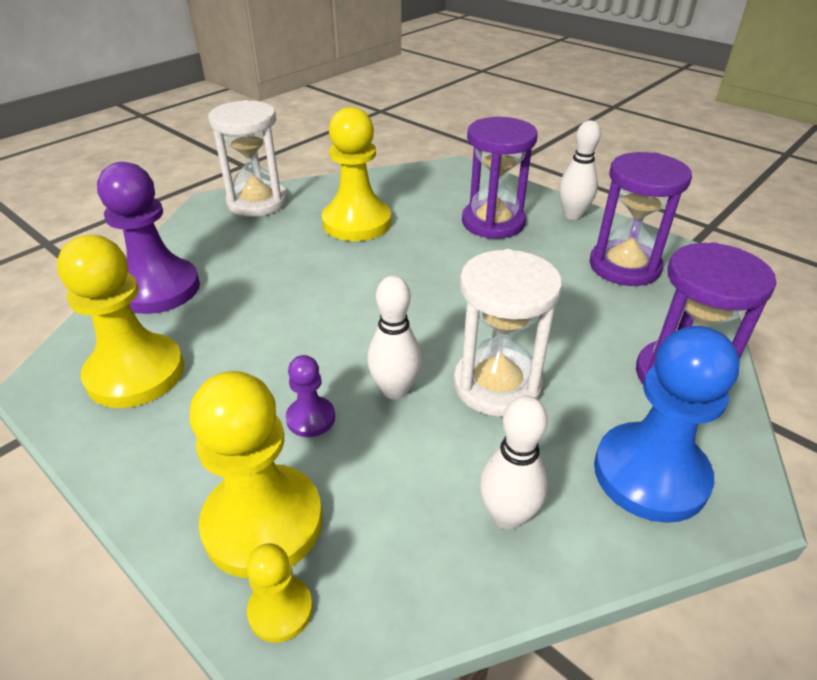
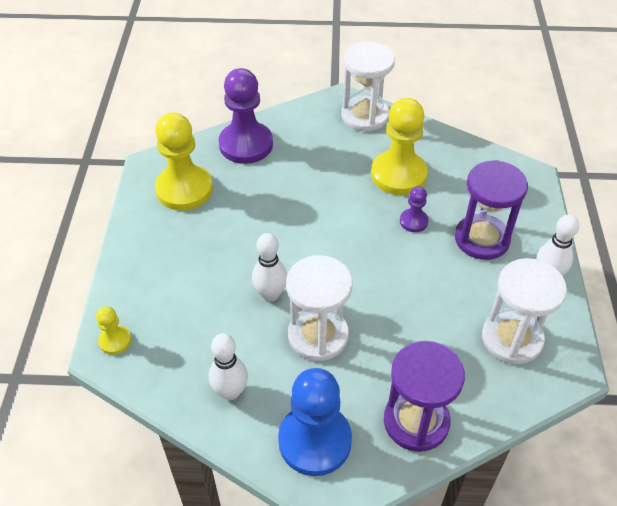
camera: 50 degrees right, 10 degrees up
(263, 522) = (148, 303): yellow pawn -> none
(311, 418) = (219, 275): purple pawn -> purple pawn (413, 221)
(624, 266) = (512, 338): purple hourglass -> white hourglass

